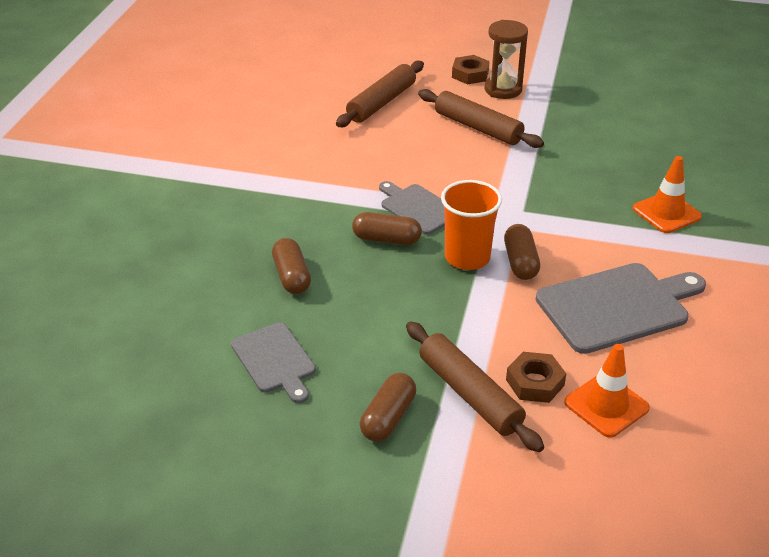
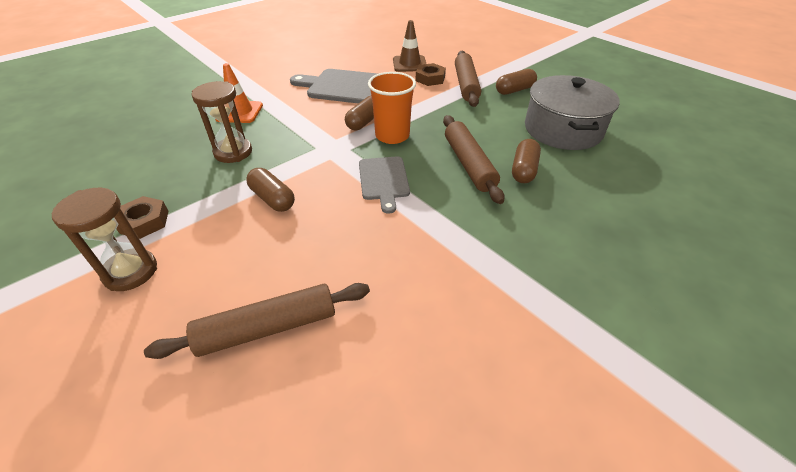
camera: 145 degrees left, 5 degrees up
(275, 360) = (563, 129): grey cutting board -> grey pot
(386, 239) = (432, 167): brown capsule -> brown capsule (272, 199)
(470, 74) = (114, 320): brown nut -> brown nut (144, 222)
(478, 127) = (232, 233): brown rolling pin -> brown rolling pin (468, 164)
(587, 174) = (233, 152): none -> brown hourglass
(606, 405) = (409, 64): orange traffic cone -> brown traffic cone

